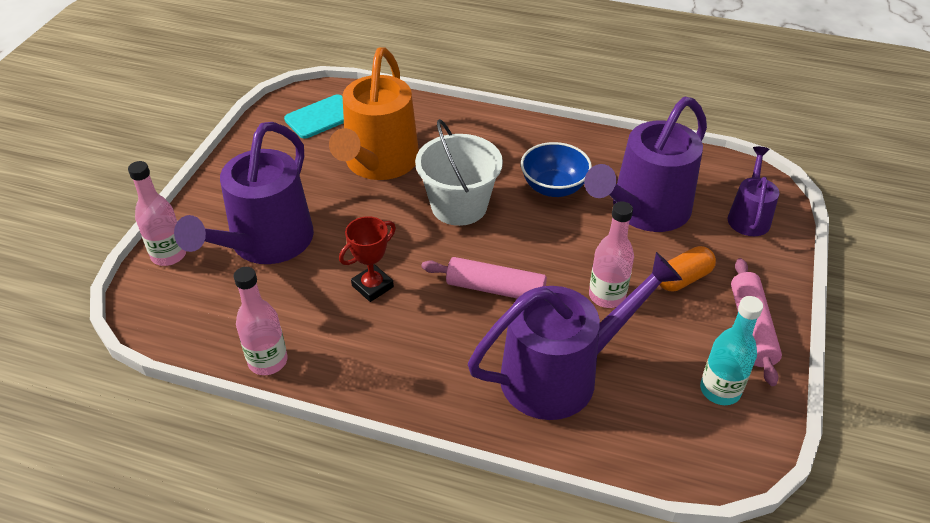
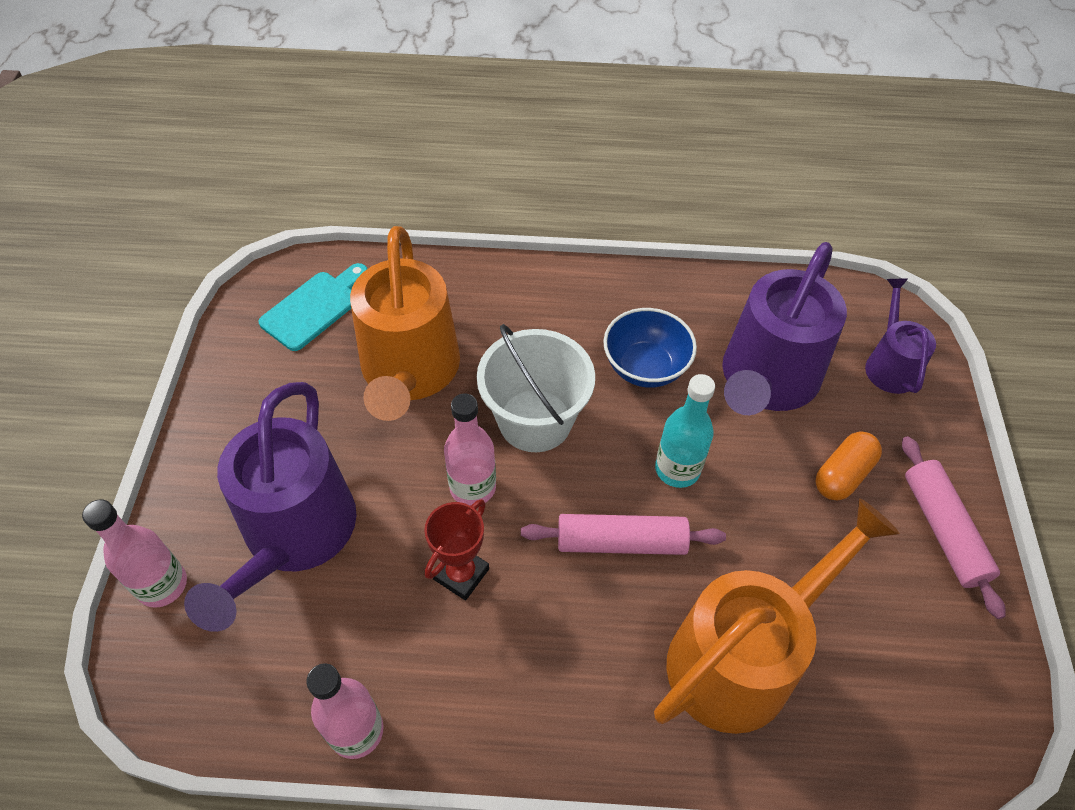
camera: 15 degrees left, 10 degrees up
(560, 374) = (741, 657): purple watering can -> orange watering can
(607, 296) = (760, 522): pink bottle -> pink bottle (472, 487)
(720, 390) = (936, 633): turquoise bottle -> turquoise bottle (677, 469)

